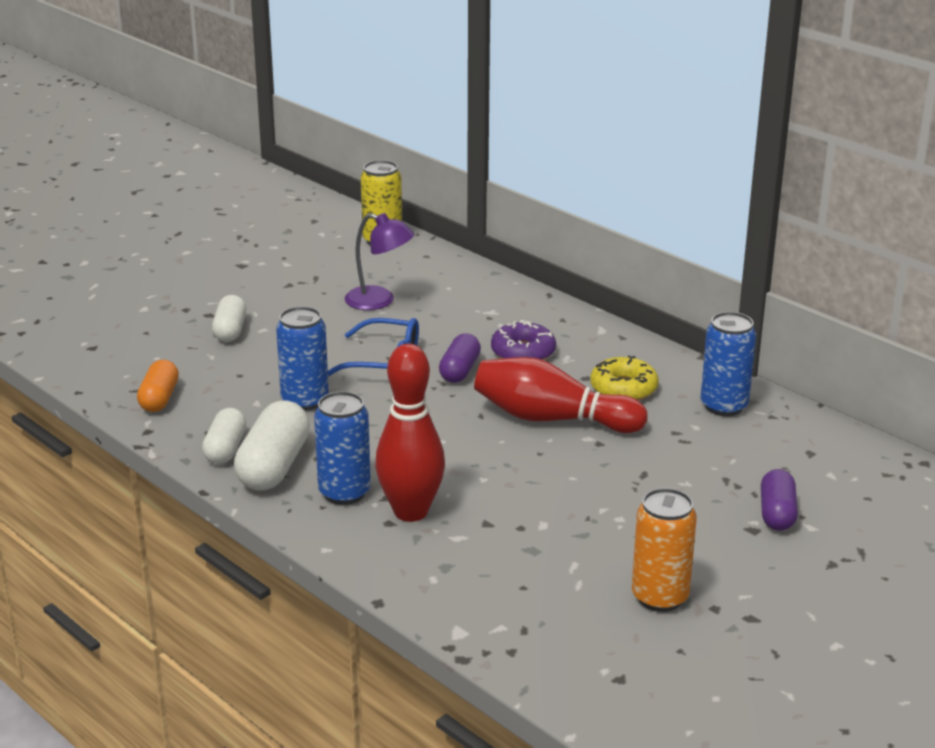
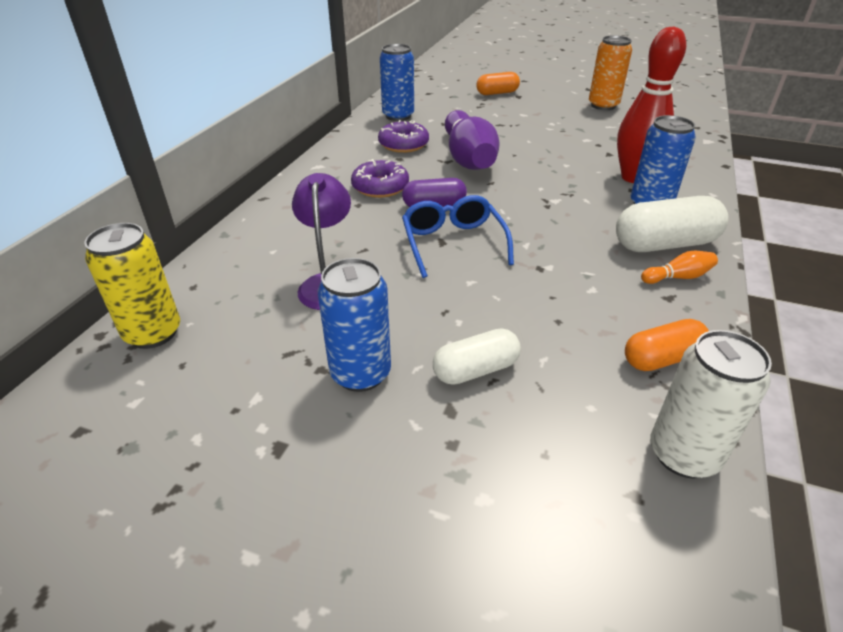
camera: 115 degrees left, 10 degrees up
(92, 371) = (683, 454): none -> white can
(225, 449) = (678, 277): white capsule -> orange bowling pin
(305, 400) = (558, 263): blue can -> blue can (360, 373)
(552, 419) = (468, 158): red bowling pin -> purple bowling pin
(623, 388) = (403, 144): yellow donut -> purple donut
(777, 513) = (497, 93): purple capsule -> orange capsule

